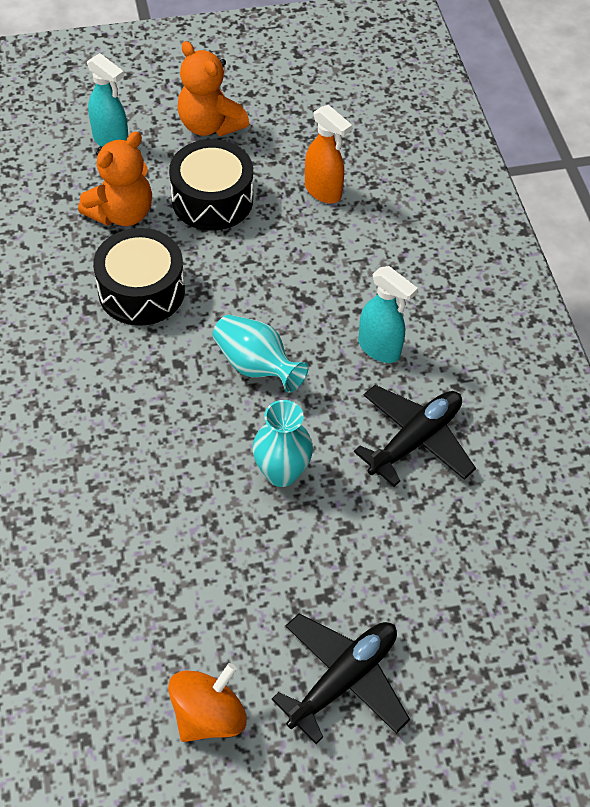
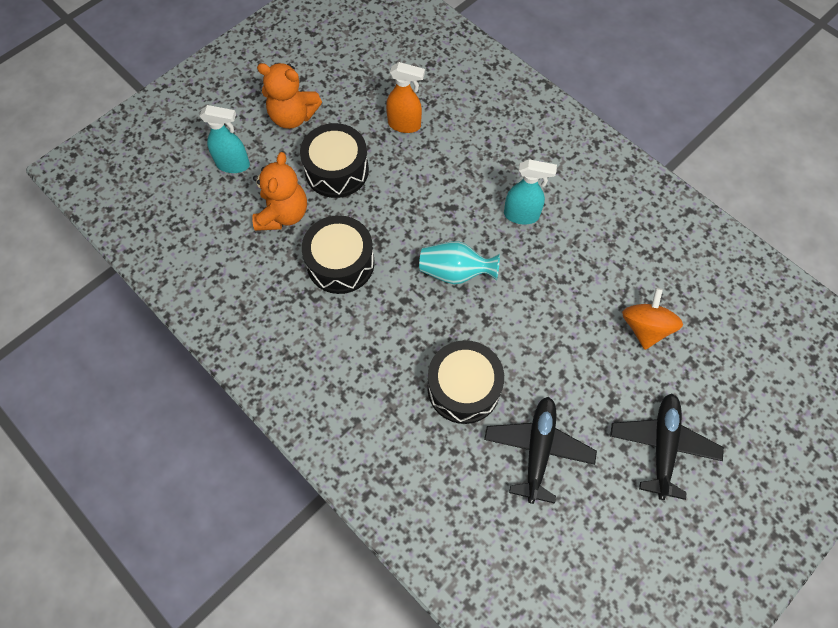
camera: 30 degrees left, 10 degrees up
(168, 485) = (463, 388): none -> black drum
(208, 715) = (604, 522): orange spinning top -> orange spinning top (645, 327)
(281, 472) = (526, 335): turquoise vase -> none
(415, 440) = (588, 264): black plane -> black plane (538, 450)

